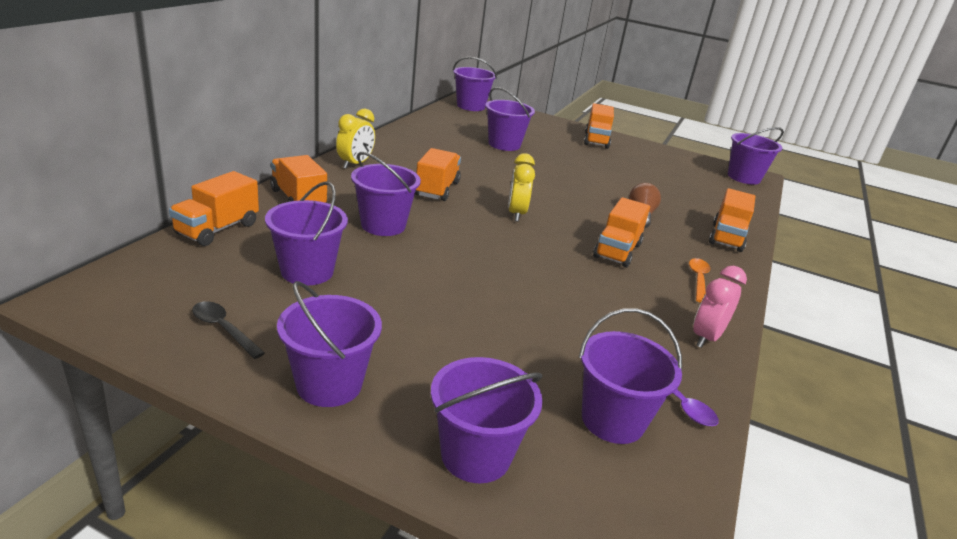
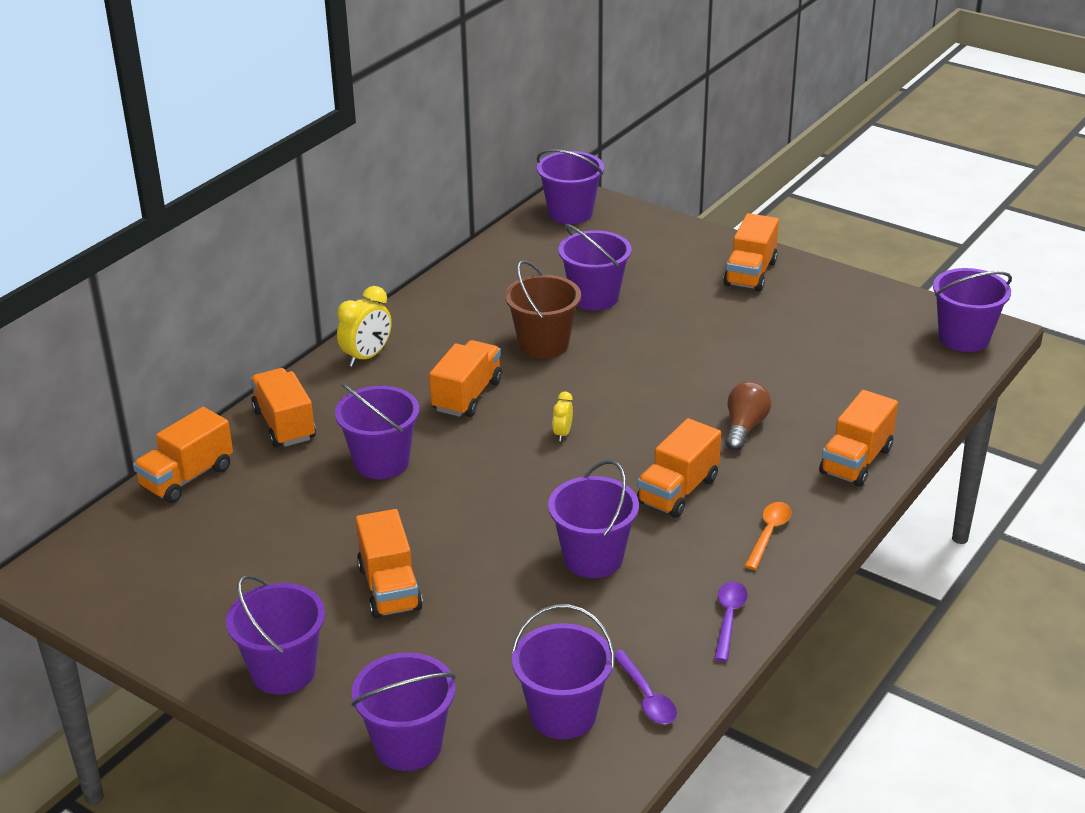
camera: 15 degrees right, 5 degrees up
(223, 329) = (187, 609): black spoon -> none
(307, 271) = (280, 534): purple bucket -> purple bucket (593, 558)
(415, 313) = (389, 588): none -> orange truck
(480, 165) = (543, 344): none -> brown bucket
(516, 214) = (562, 434): yellow clock -> yellow clock, size x0.56
(706, 337) = (729, 618): pink clock -> purple spoon

